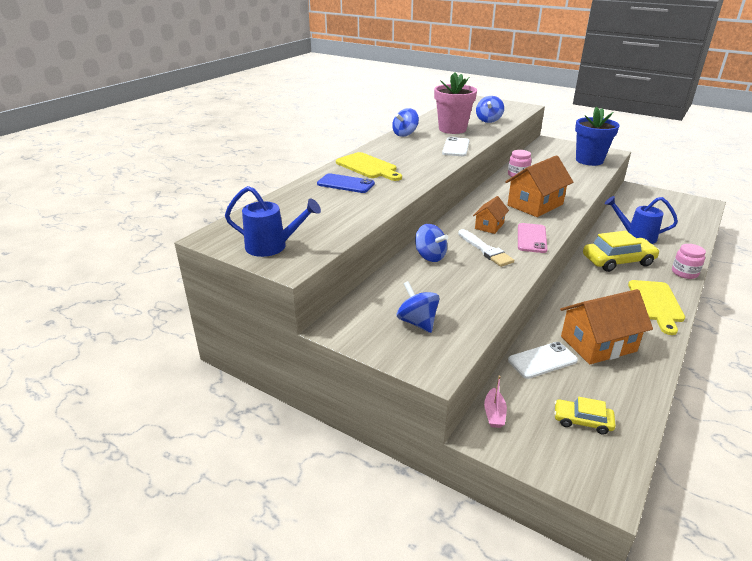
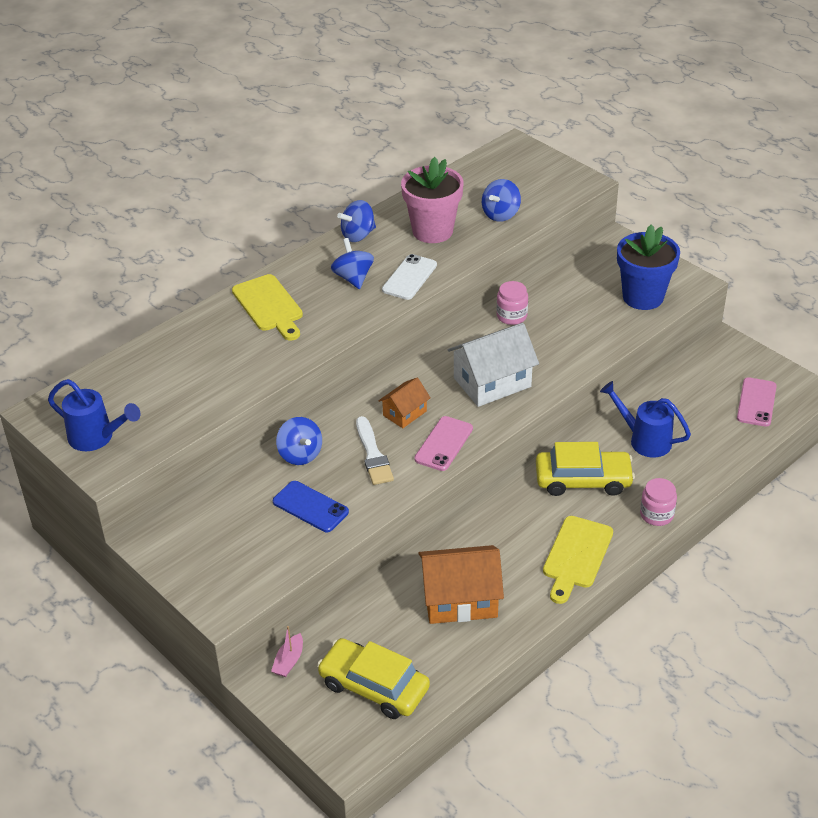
camera: 15 degrees right, 10 degrees up
(345, 184) = (224, 338): blue phone -> blue phone (310, 507)
(417, 322) = (234, 548): blue spinning top -> blue spinning top (353, 278)
(535, 205) = (492, 382): orange house -> white house
(542, 360) = (381, 609): white phone -> none
(582, 421) = (374, 686): yellow car -> yellow car, size x1.79
(683, 211) = (756, 402): none -> pink phone

